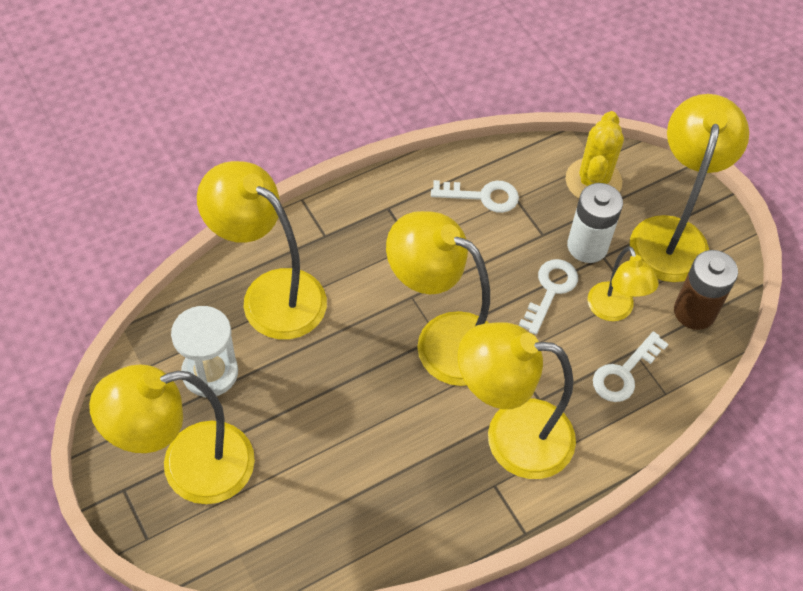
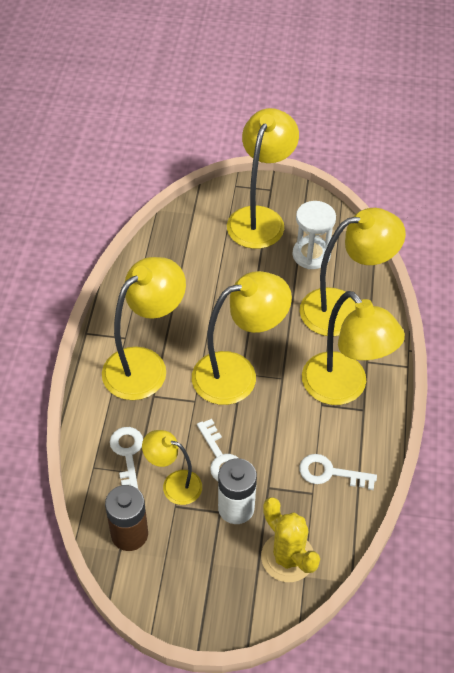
camera: 130 degrees right, 5 degrees down
(483, 196) = (330, 473): white key -> white key turned 60 degrees clockwise
(671, 234) = (199, 573): yellow lamp -> yellow lamp (343, 388)

